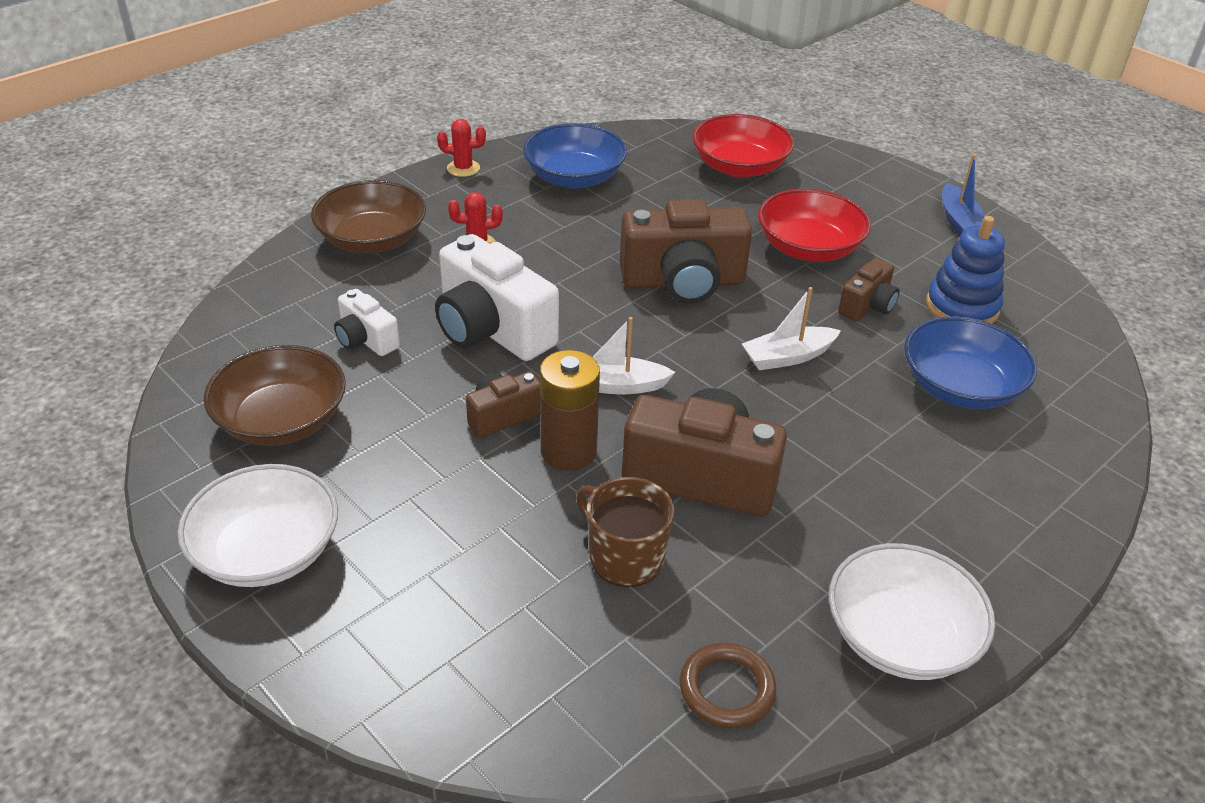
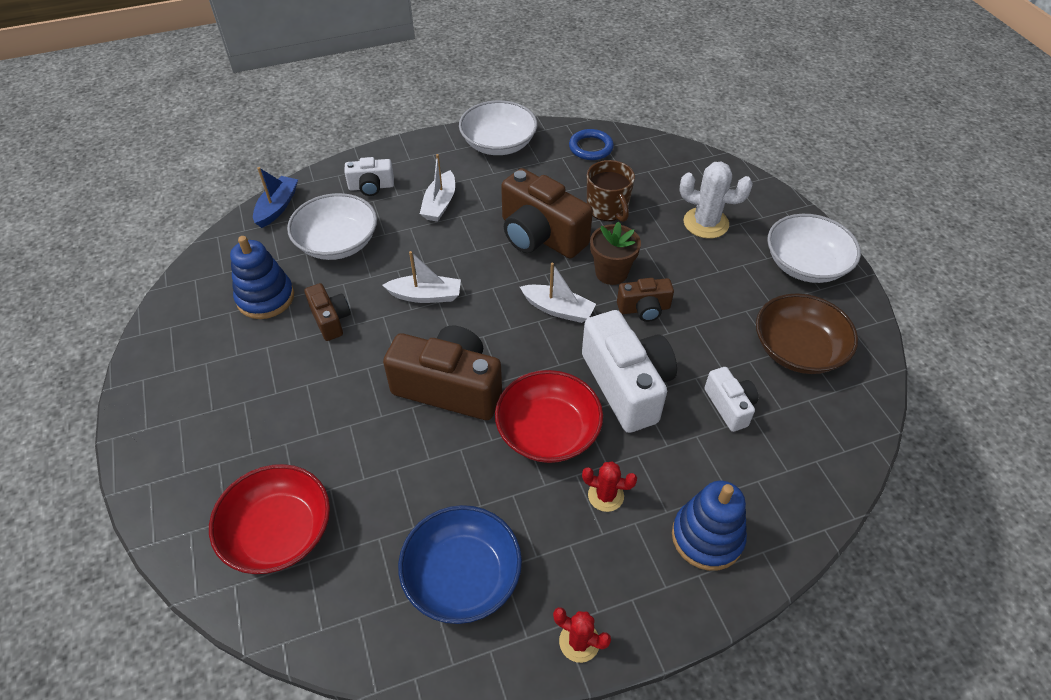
camera: 155 degrees left, 10 degrees up
(372, 240) = (707, 537): brown bowl -> blue stacking toy
(448, 579) = (706, 223): none -> white cactus
(568, 451) = (611, 273): brown battery -> brown flower pot
(726, 689) = (591, 147): brown ring -> blue ring
(808, 248) = (317, 392): red bowl -> red bowl (548, 431)
(867, 306) = (330, 320): brown camera -> brown camera turned 90 degrees clockwise
(887, 483) = (440, 204): none -> white boat
(959, 222) = (163, 380): blue boat -> blue boat (277, 207)
(960, 387) = (337, 243): blue bowl -> white bowl
(1012, 479) = (371, 187): none -> white camera

